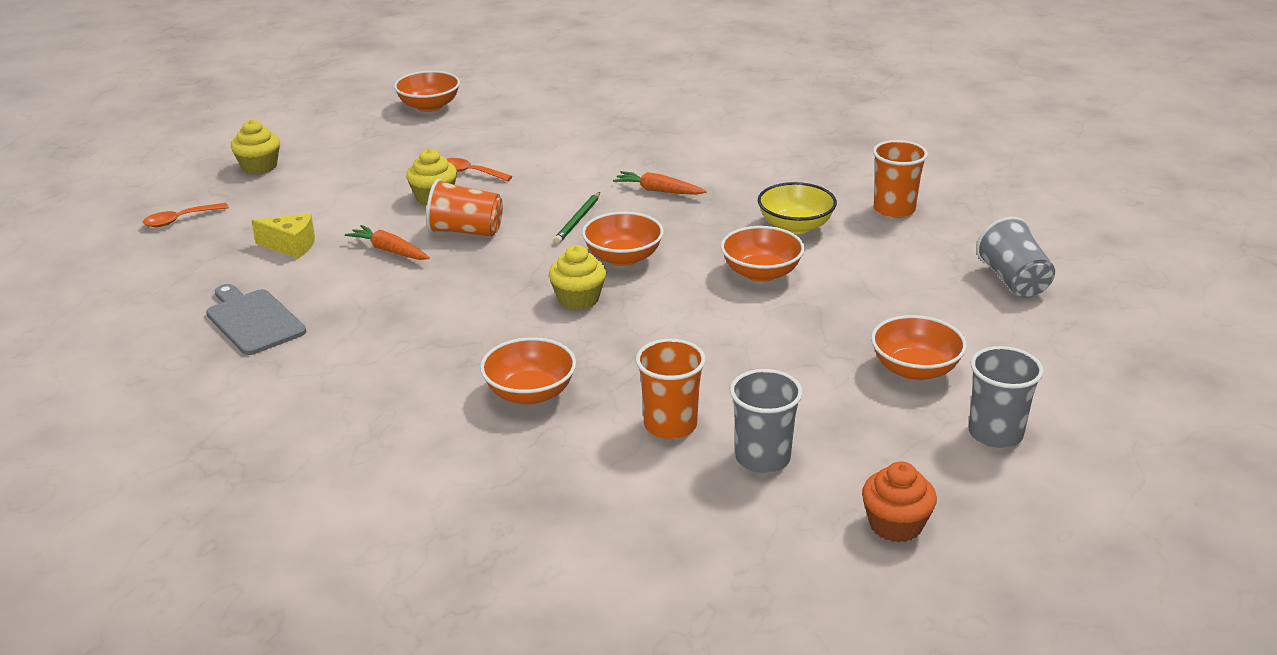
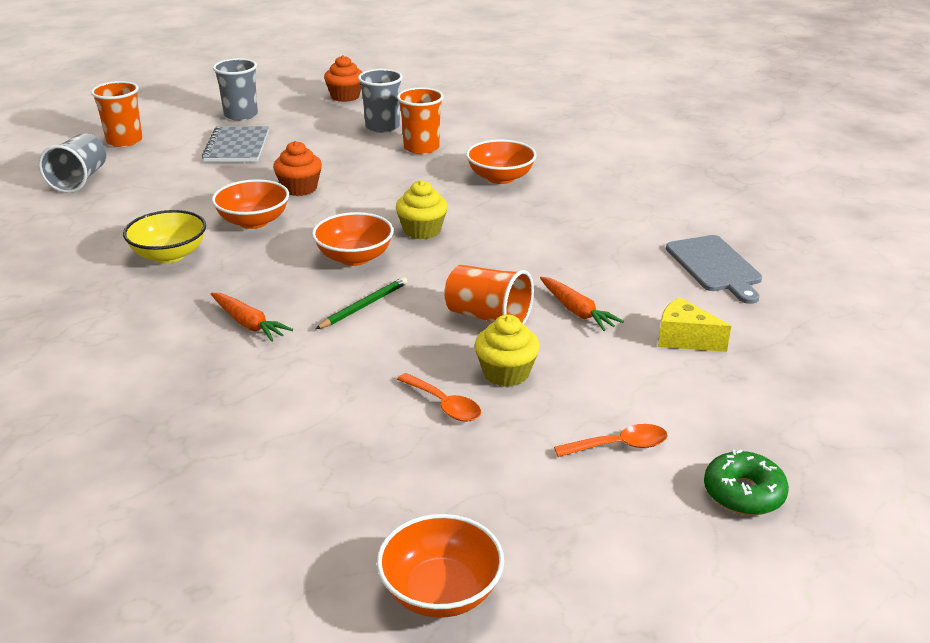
camera: 160 degrees left, 0 degrees up
(180, 220) = (833, 409): orange spoon -> orange spoon (619, 446)
(259, 166) = (743, 493): yellow cupcake -> green donut
(760, 323) = (299, 188): none -> orange cupcake
(894, 209) = (59, 252): orange cup -> orange cup (124, 141)
(915, 369) = (237, 147): orange bowl -> grey notebook

